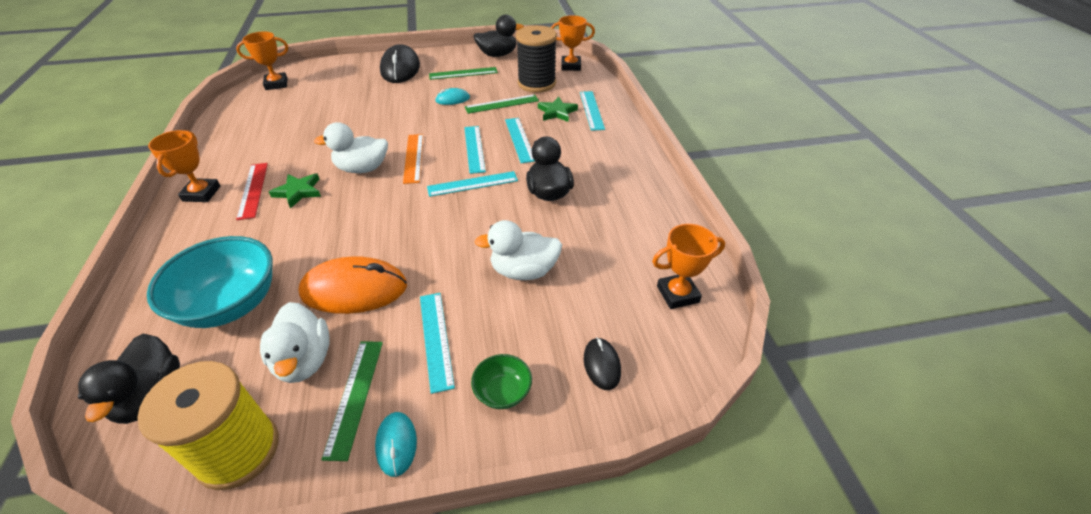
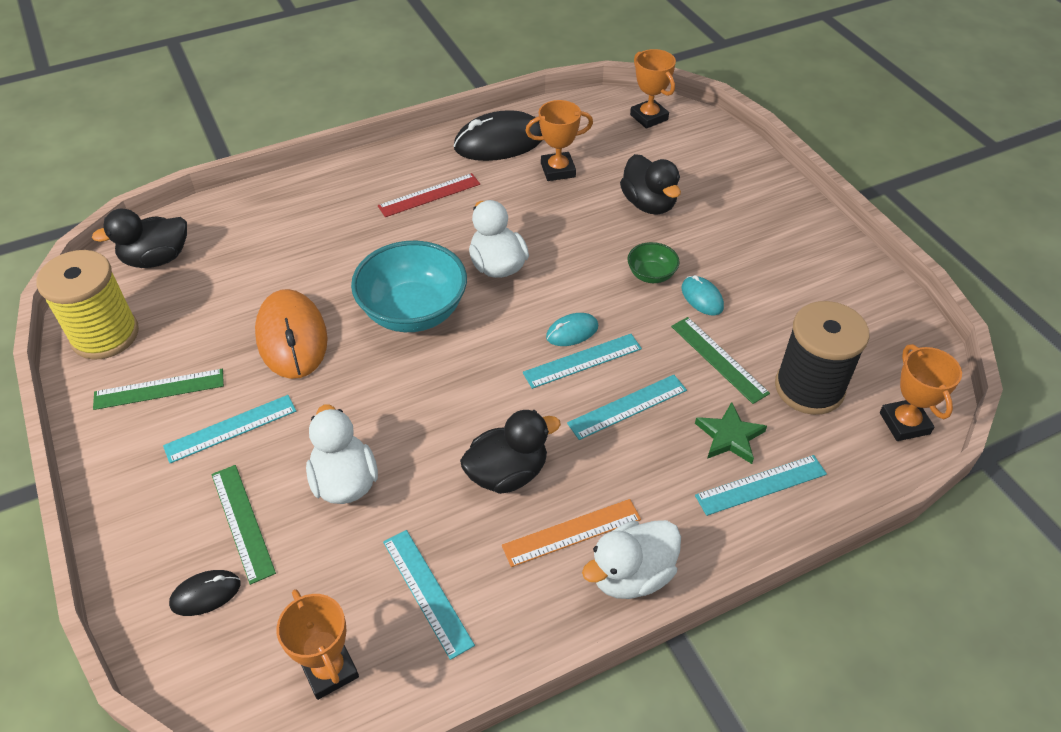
camera: 75 degrees right, 5 degrees up
(201, 193) = (412, 162): orange trophy -> orange trophy (558, 170)
(231, 304) = (261, 257): turquoise bowl -> turquoise bowl (413, 311)
(298, 192) = (436, 230): green star -> none
(304, 360) = (198, 337): white duck -> white duck (631, 575)
(396, 444) = (108, 438): turquoise mouse -> turquoise mouse (572, 332)
(400, 68) = (758, 212): black mouse -> black mouse (499, 142)
(414, 158) = (537, 305): orange ruler -> orange ruler (572, 533)
(463, 73) = (787, 286): green ruler -> green ruler (242, 522)
(472, 184) = (501, 382): turquoise ruler -> turquoise ruler (427, 592)
(497, 55) = (879, 310): black duck -> black duck (648, 204)
(503, 392) = (166, 506): green bowl -> green bowl (651, 275)

